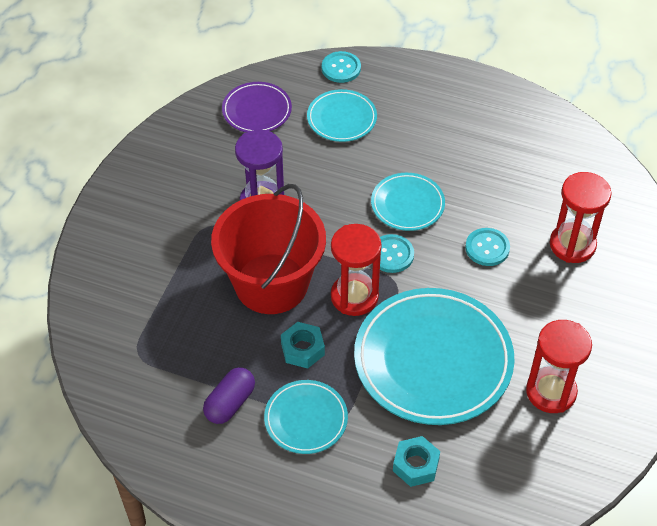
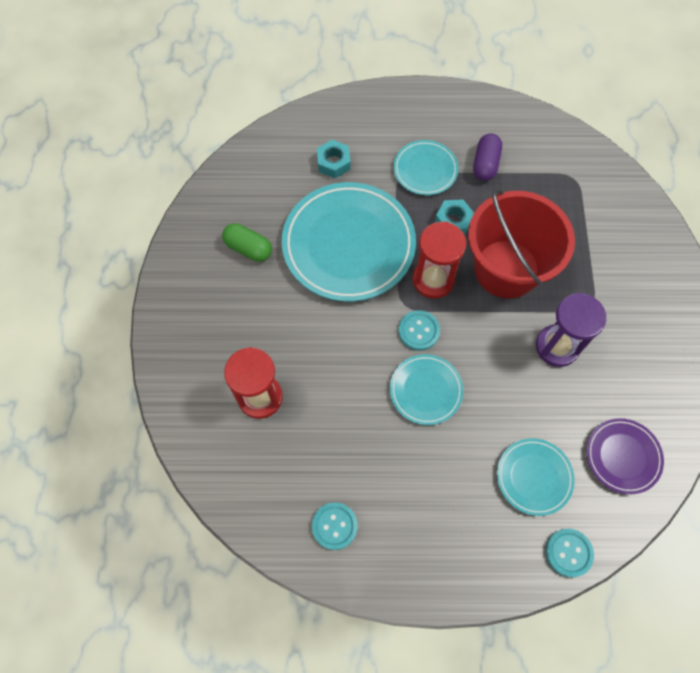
camera: 160 degrees right, 15 degrees up
(487, 248) = (337, 367): turquoise button -> turquoise button (334, 526)
(551, 392) = (248, 248): red hourglass -> green capsule

